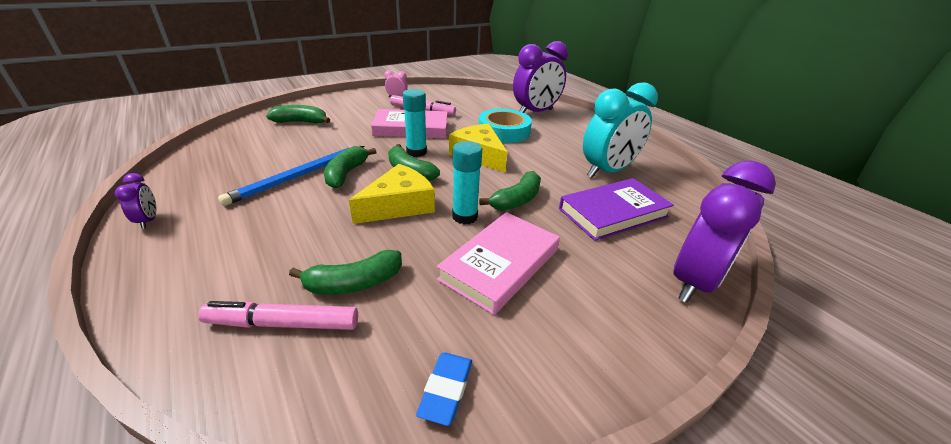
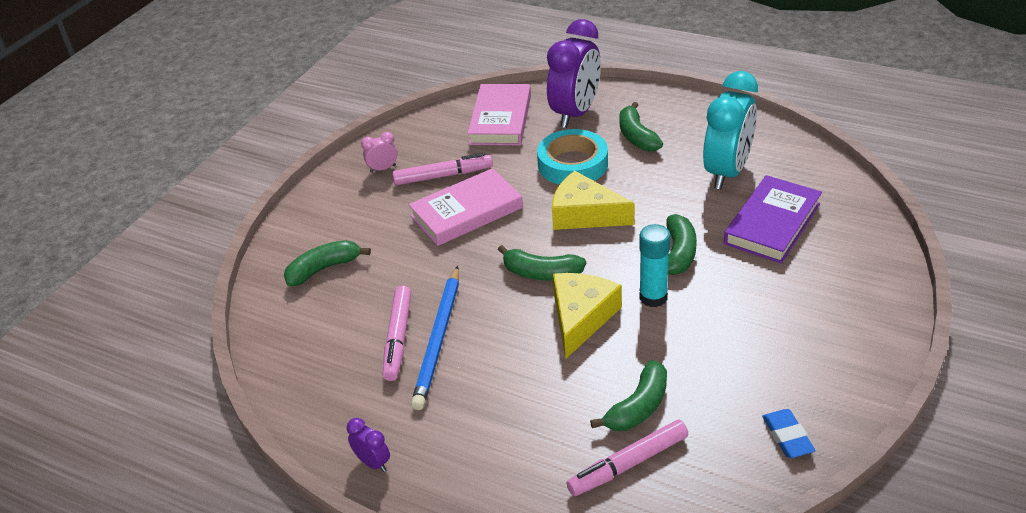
camera: 25 degrees left, 5 degrees up
(280, 165) = (398, 338): none -> pink marker
(346, 173) = (482, 310): green banana -> green banana (636, 136)
(416, 152) = (516, 244): turquoise glue stick -> none
(500, 264) = (730, 327): pink book -> pink book (500, 119)
(694, 282) = (880, 263): purple clock -> none

